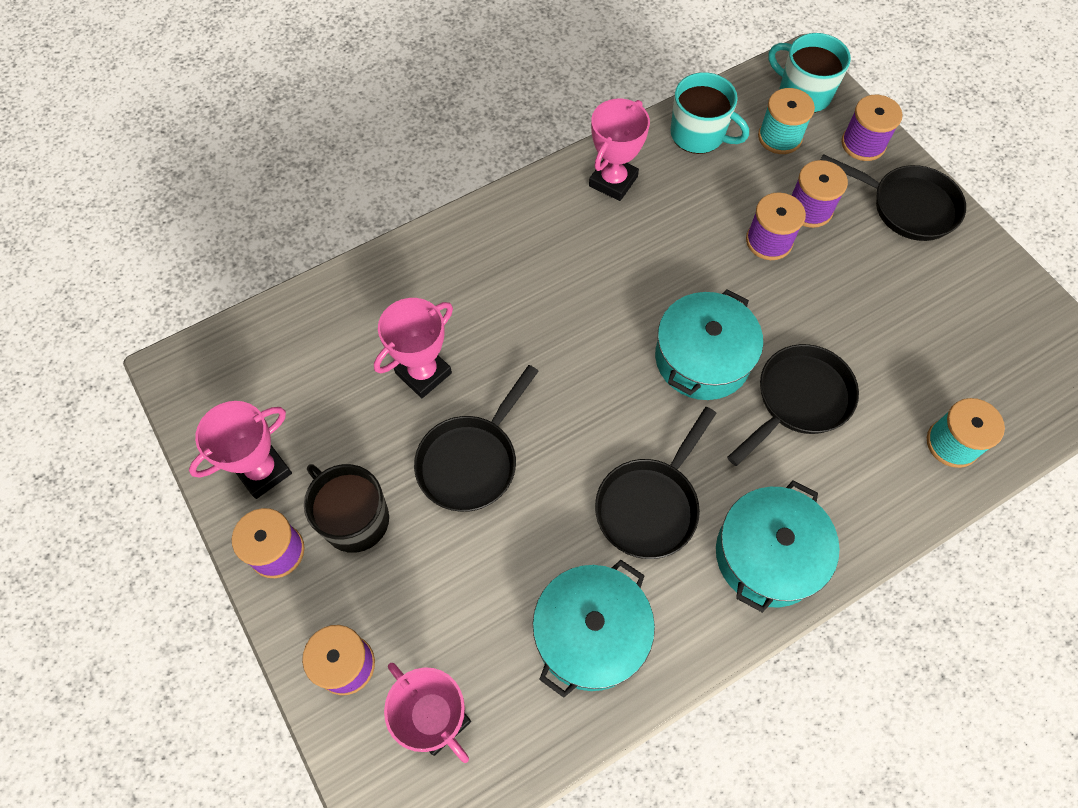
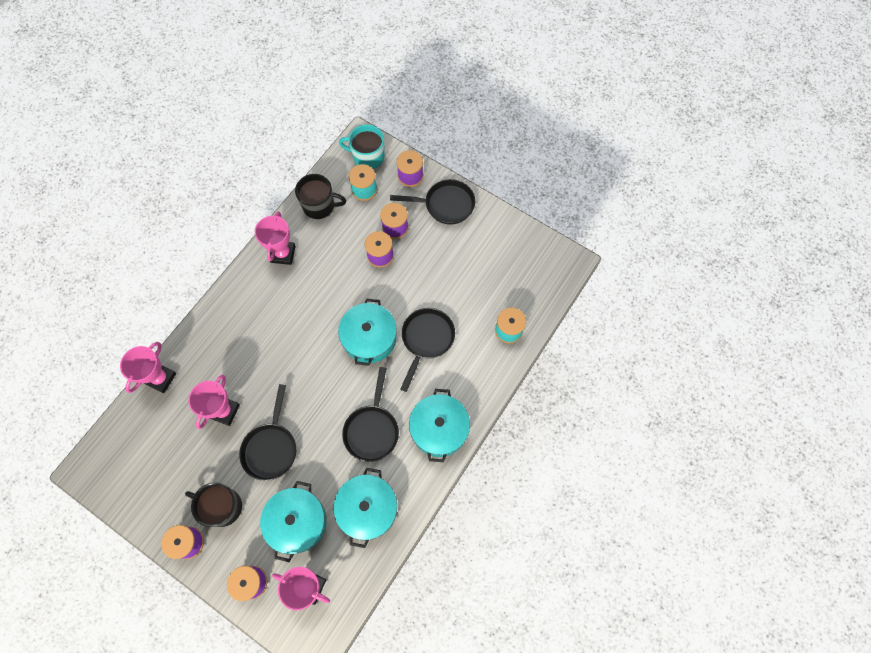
camera: 25 degrees left, 5 degrees up
(263, 471) = (160, 504): pink trophy -> pink trophy (160, 378)
(463, 600) = (297, 522): none -> turquoise pot
(698, 134) = (319, 205): turquoise mug -> black mug

